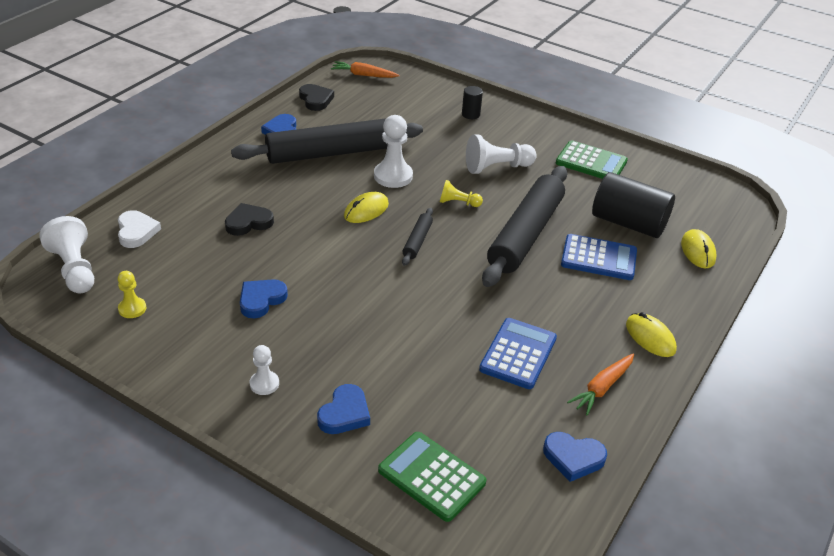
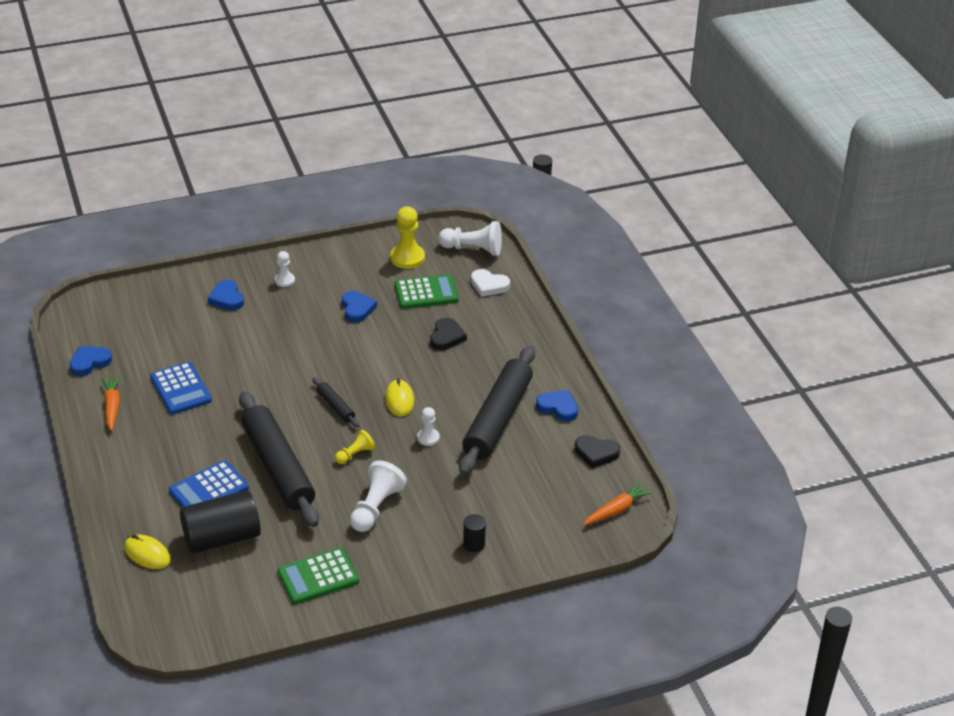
camera: 130 degrees right, 0 degrees up
(132, 309) = (407, 258): yellow pawn -> yellow pawn, size x1.74
(393, 176) = (428, 438): white pawn -> white pawn, size x0.57
(431, 476) = (149, 307): green calculator -> green calculator (426, 293)
(650, 337) = (115, 458): yellow mouse -> none

